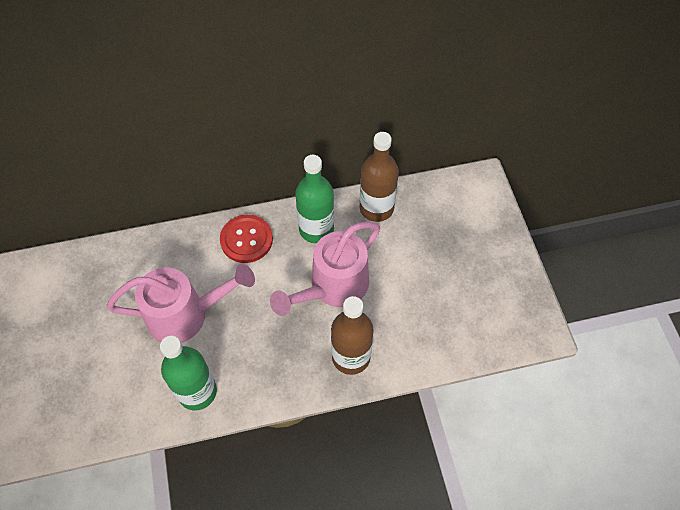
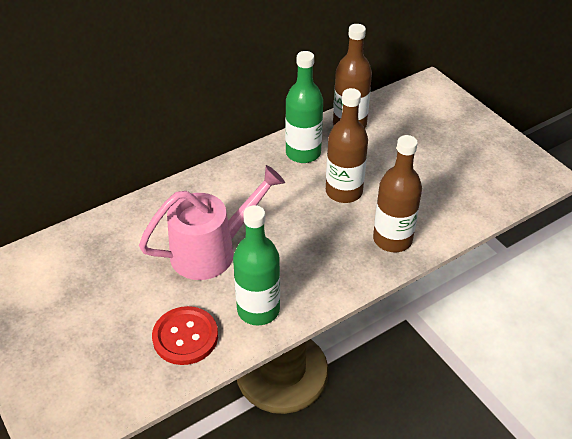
camera: 20 degrees left, 15 degrees down
(246, 239) = (240, 177): red button -> red button (185, 337)
(332, 287) = (344, 192): pink watering can -> brown bottle

